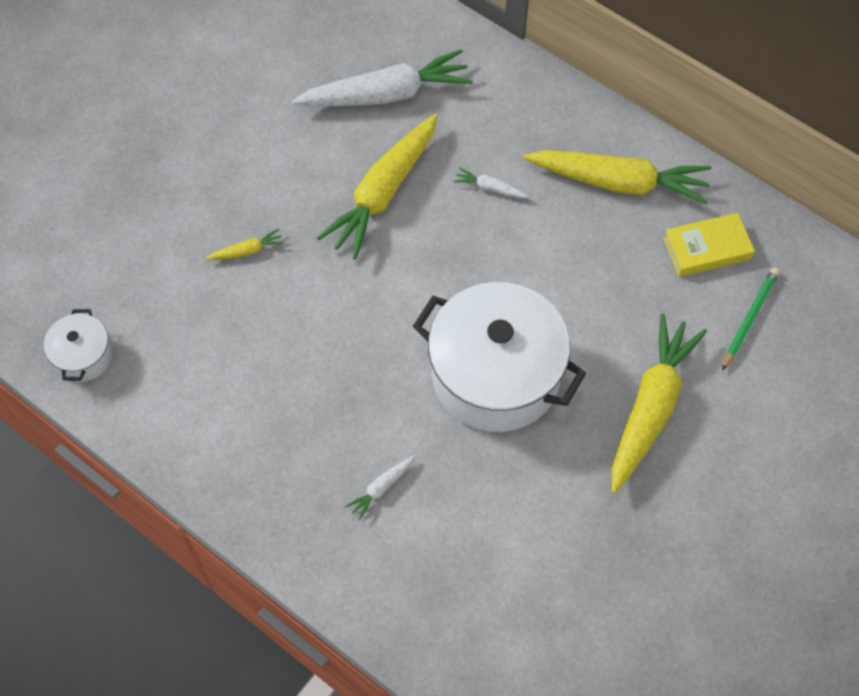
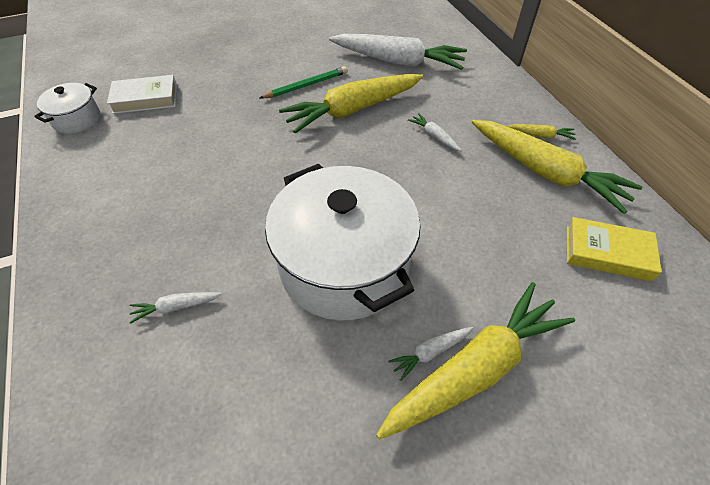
camera: 30 degrees right, 10 degrees down
(136, 290) = (145, 99): none -> white book
(247, 251) = (233, 106): yellow carrot -> yellow carrot (540, 135)
(611, 413) = (430, 352): none -> white carrot
(749, 318) = (628, 334): green pencil -> green pencil (306, 85)

